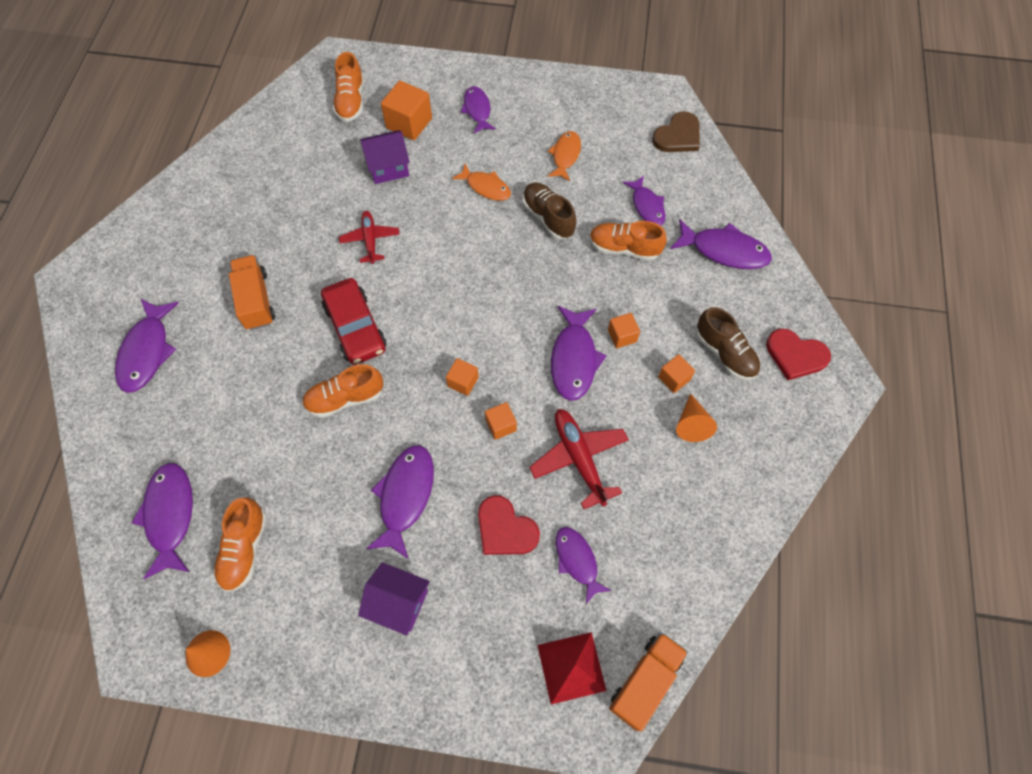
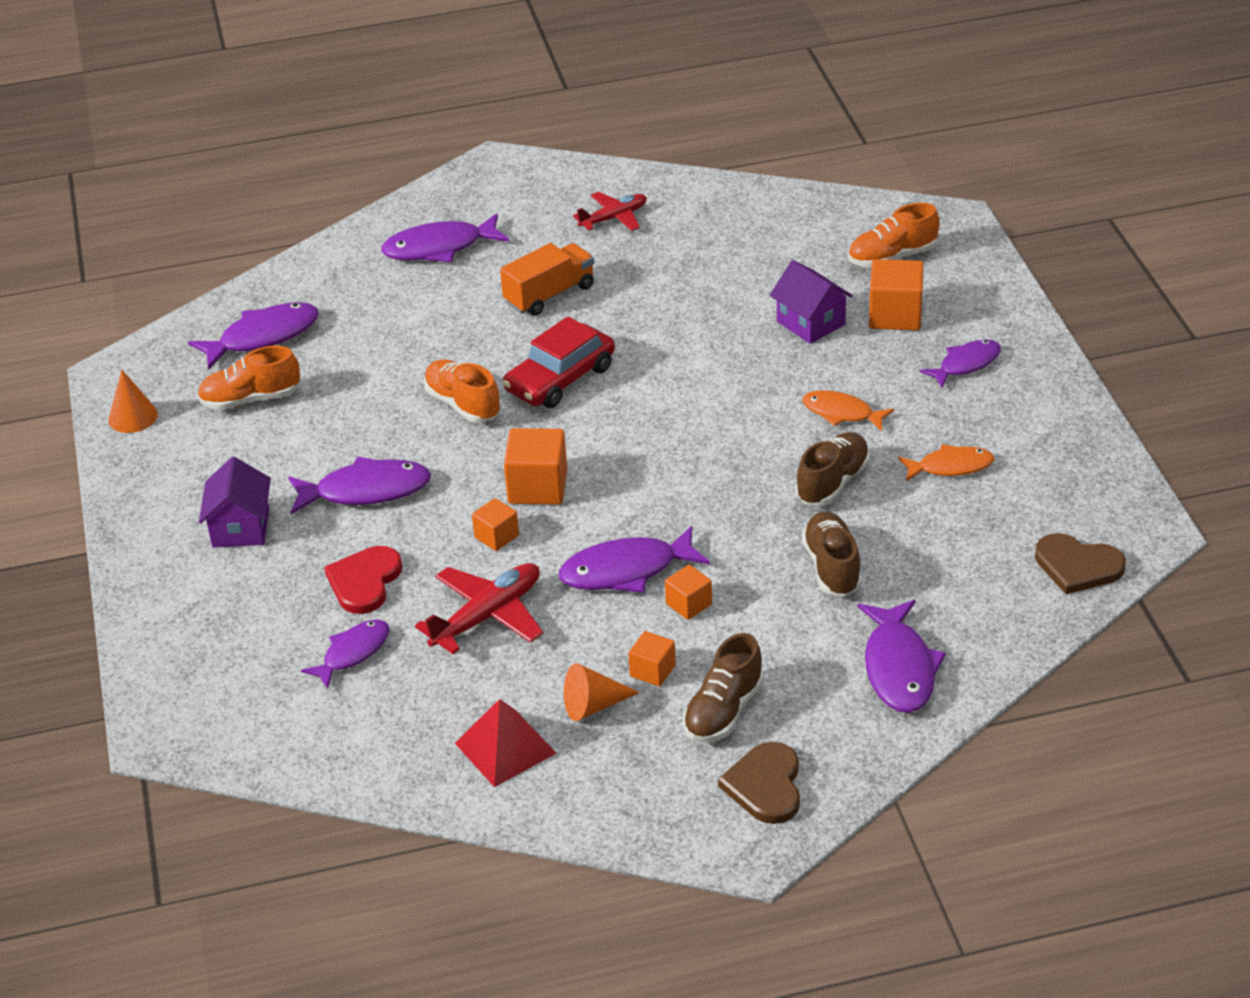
camera: 70 degrees right, 25 degrees down
(370, 240) = (690, 347): red plane -> red plane (614, 218)
(463, 382) = (537, 487): orange cube -> orange cube, size x1.72
(486, 187) = (841, 413): orange fish -> orange fish turned 105 degrees clockwise
(571, 667) = (223, 685): red pyramid -> red pyramid (505, 748)
(624, 248) = (832, 567): orange shoe -> brown shoe
(645, 681) = (231, 752): orange truck -> none
(647, 206) = (921, 569): purple fish -> none
(795, 355) = (765, 786): red heart -> brown heart

